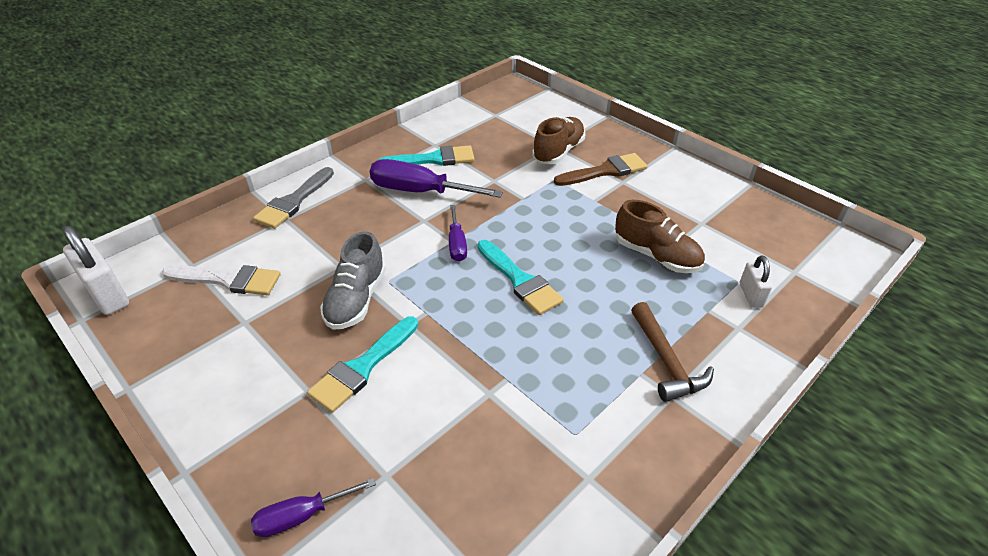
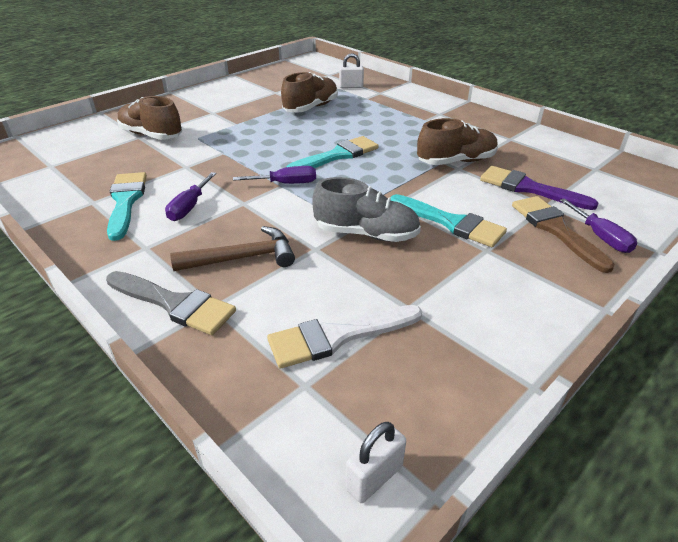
camera: 90 degrees left, 5 degrees down
(107, 295) = (374, 477): white padlock -> white padlock, size x0.58
(228, 280) = (337, 337): white brush -> white brush turned 120 degrees counterclockwise
(420, 191) = (189, 207): purple screwdriver -> purple screwdriver, size x0.56
(429, 464) = (528, 188): none -> purple brush
(507, 393) = (456, 161): none -> brown shoe
(605, 171) = (194, 118): brown brush -> brown brush (555, 229)
(666, 361) = (412, 113): brown hammer -> brown hammer (242, 258)

